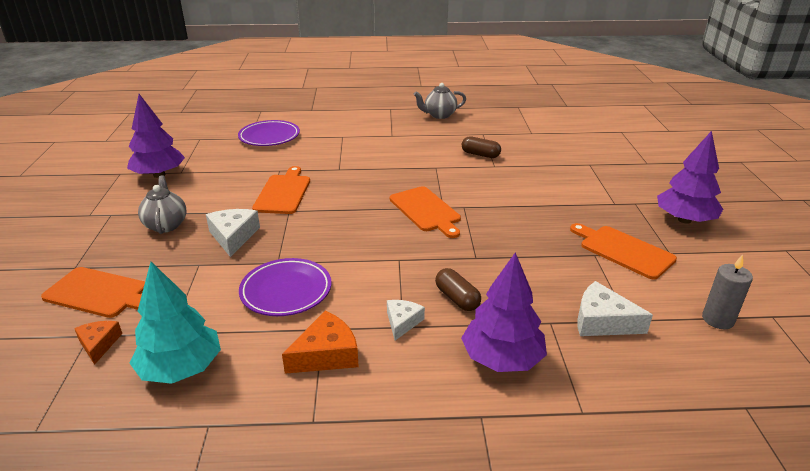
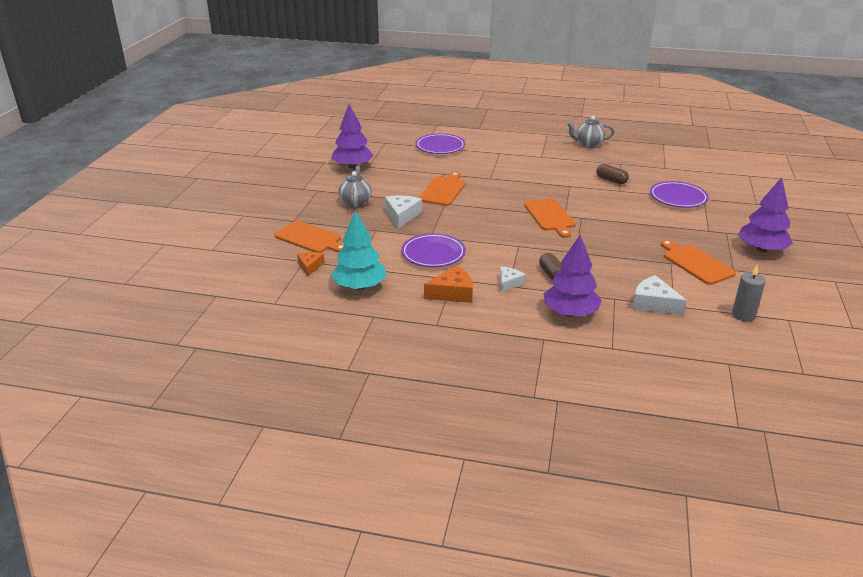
camera: 15 degrees right, 0 degrees up
(562, 167) = (678, 198): none -> purple plate

